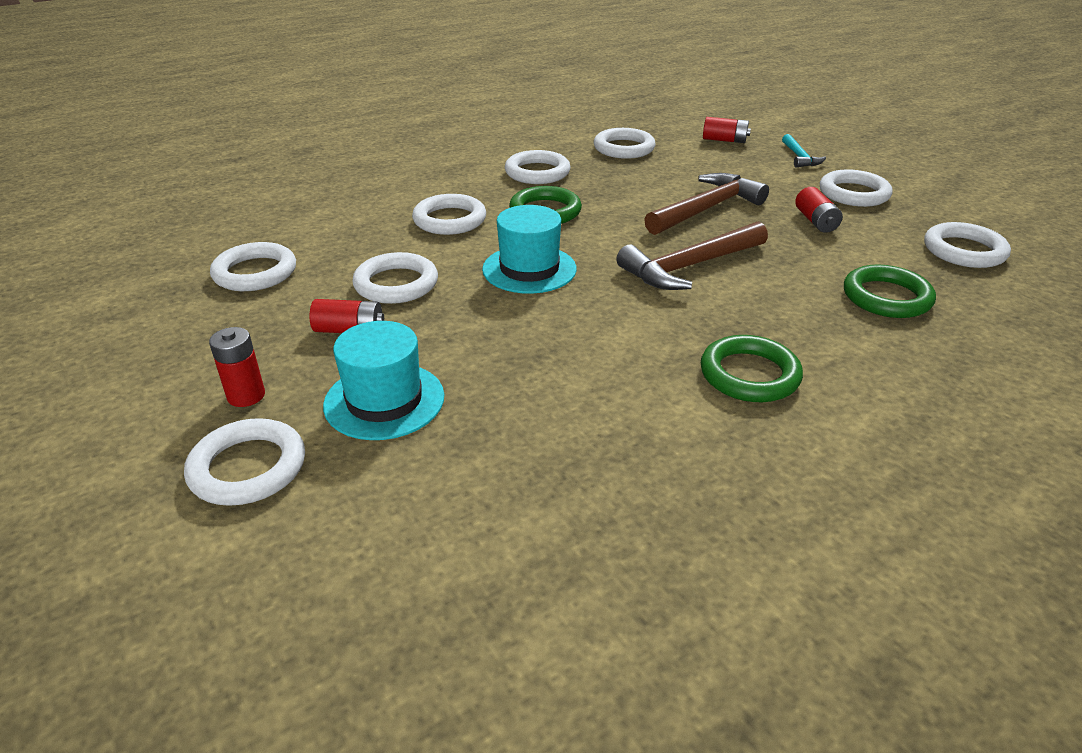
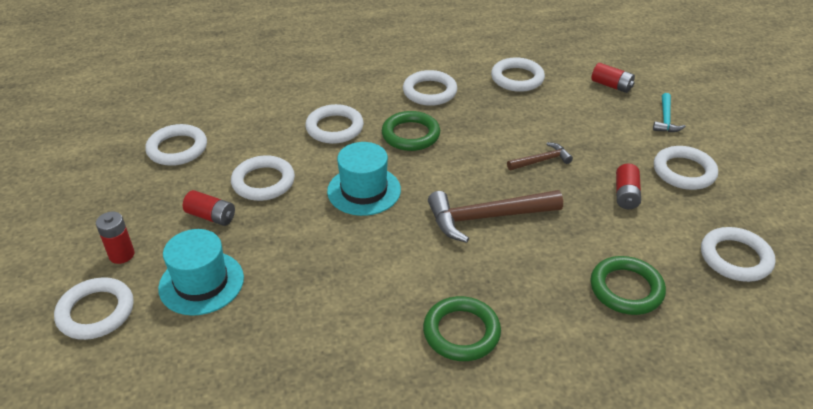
camera: 20 degrees right, 5 degrees up
(706, 209) = (541, 160): brown hammer -> brown hammer, size x0.53

